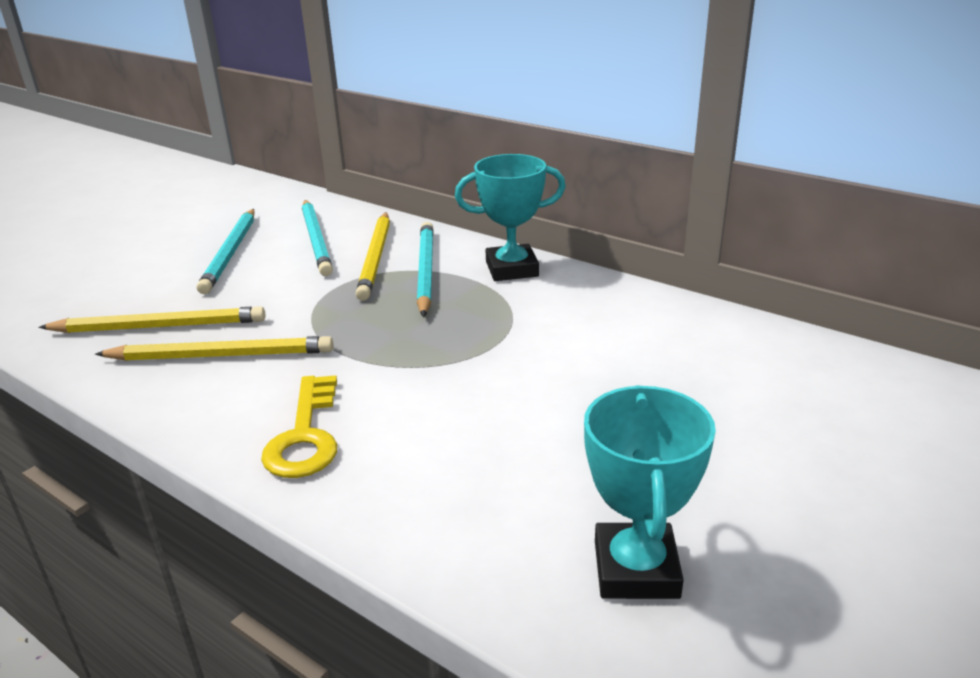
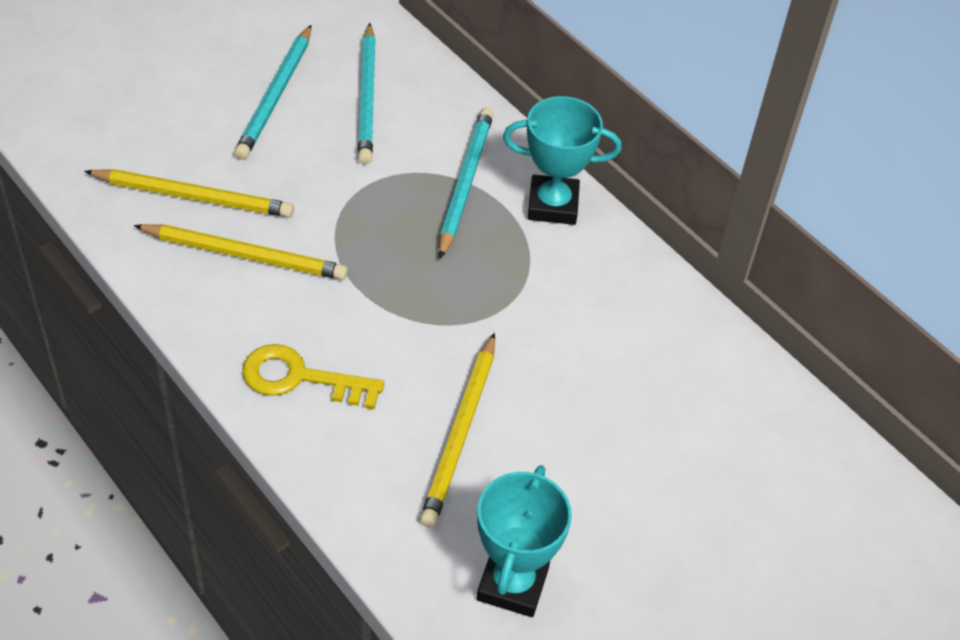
camera: 10 degrees right, 20 degrees up
(305, 436) = (300, 378): yellow key -> yellow key turned 90 degrees clockwise
(376, 258) = (421, 147): yellow pencil -> yellow pencil (460, 433)

